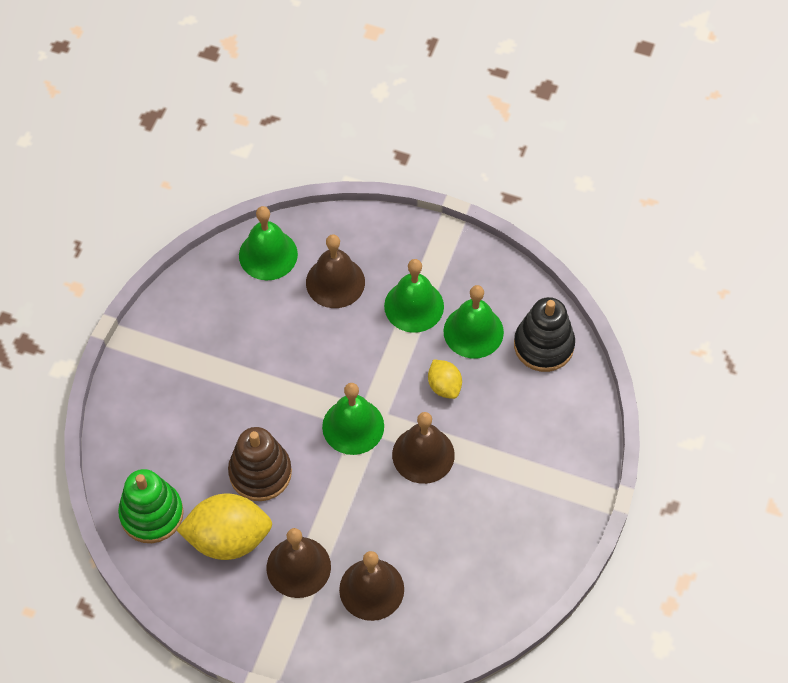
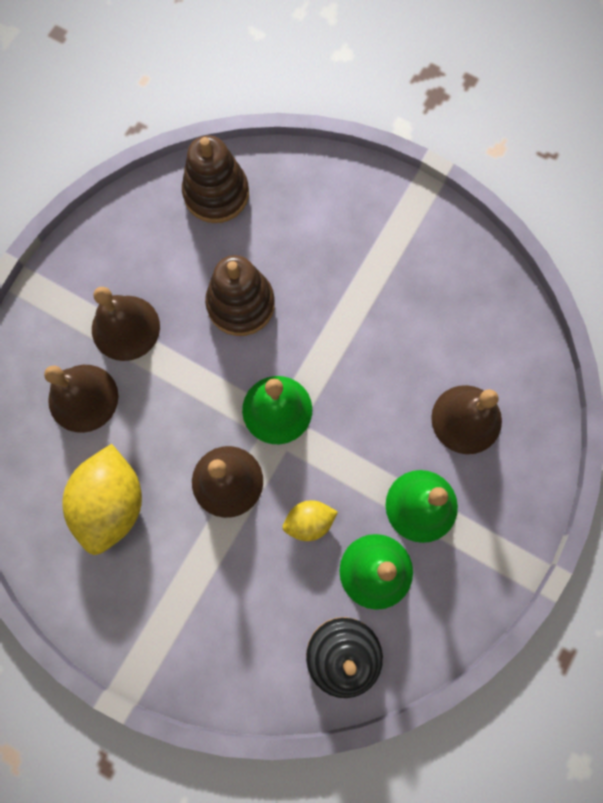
camera: 100 degrees right, 15 degrees up
(151, 514) = (216, 193): green stacking toy -> brown stacking toy
(228, 538) = (173, 263): yellow lemon -> yellow lemon (112, 503)
(268, 254) = (513, 349): green bell -> none

